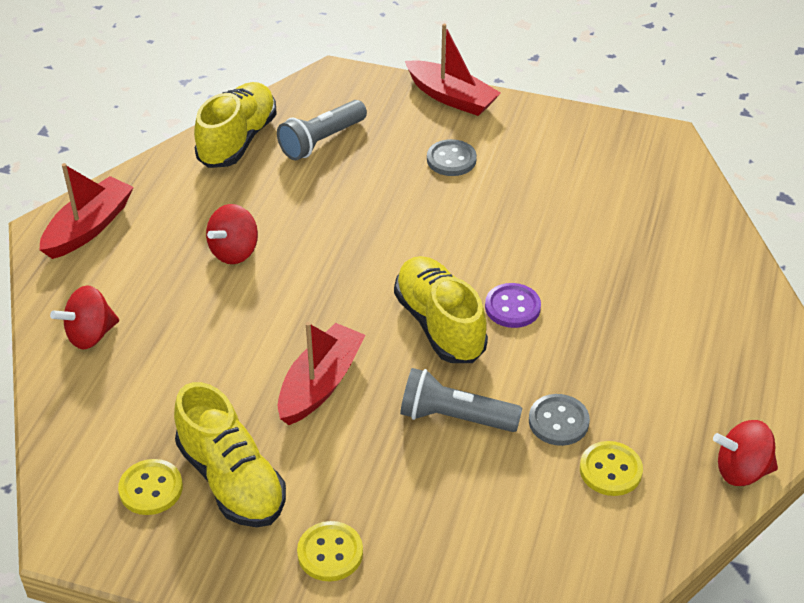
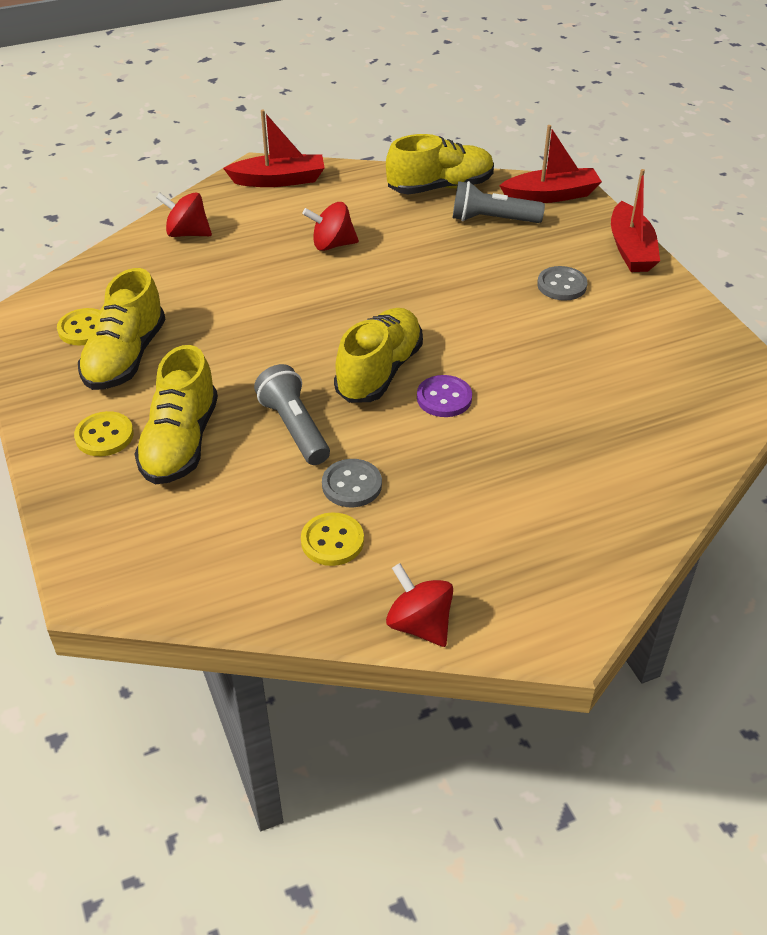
camera: 50 degrees right, 0 degrees up
(320, 384) = (254, 348): red boat -> red boat (551, 195)
(395, 503) = (180, 442): none -> yellow shoe

